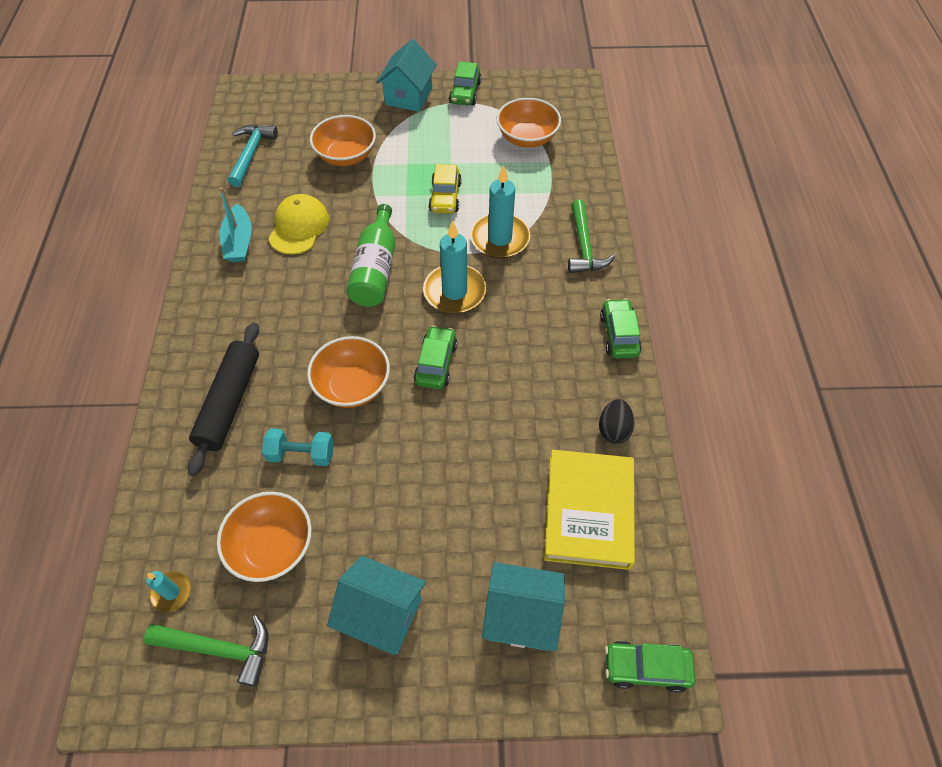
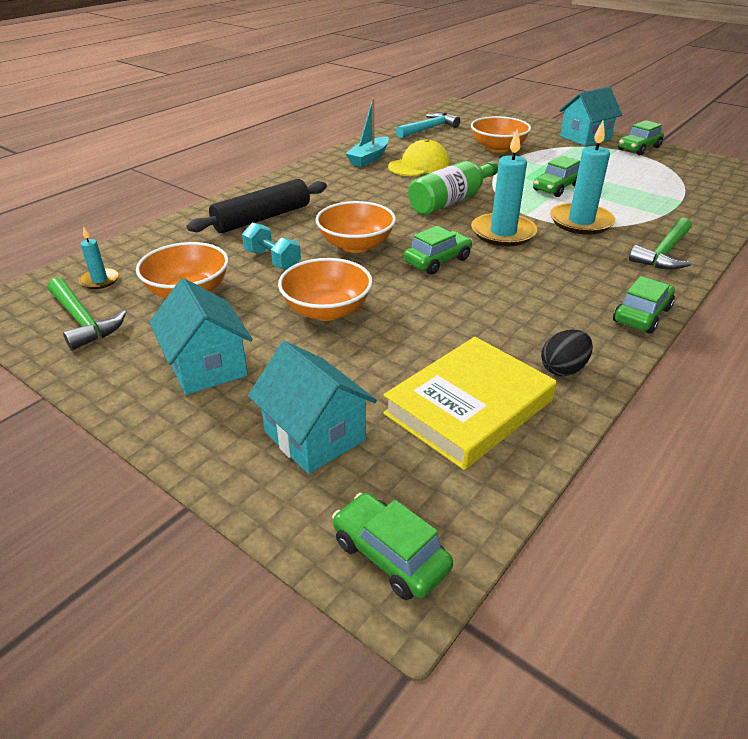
camera: 40 degrees right, 20 degrees down
(445, 197) = (556, 188): yellow car -> green car
(527, 138) = (673, 183): orange bowl -> orange bowl (327, 310)

